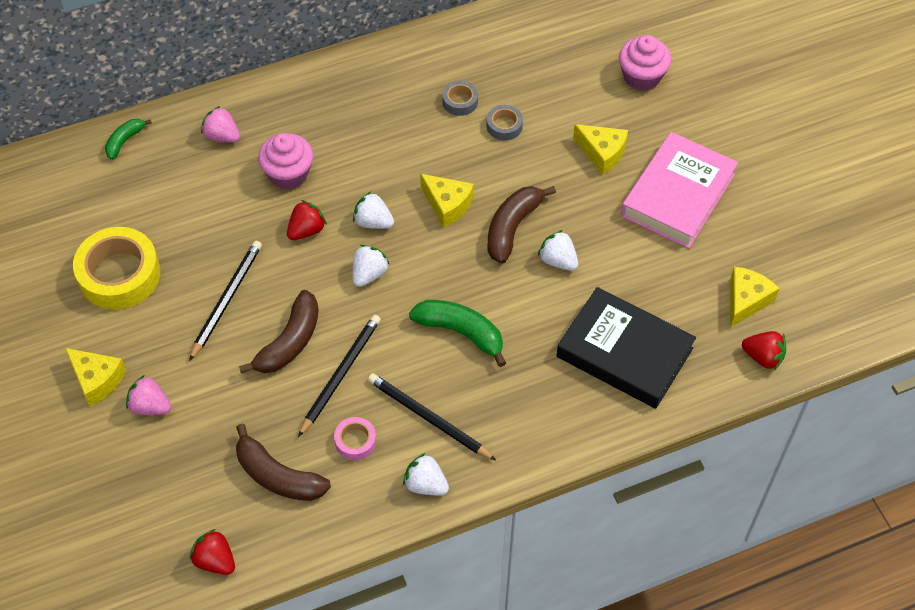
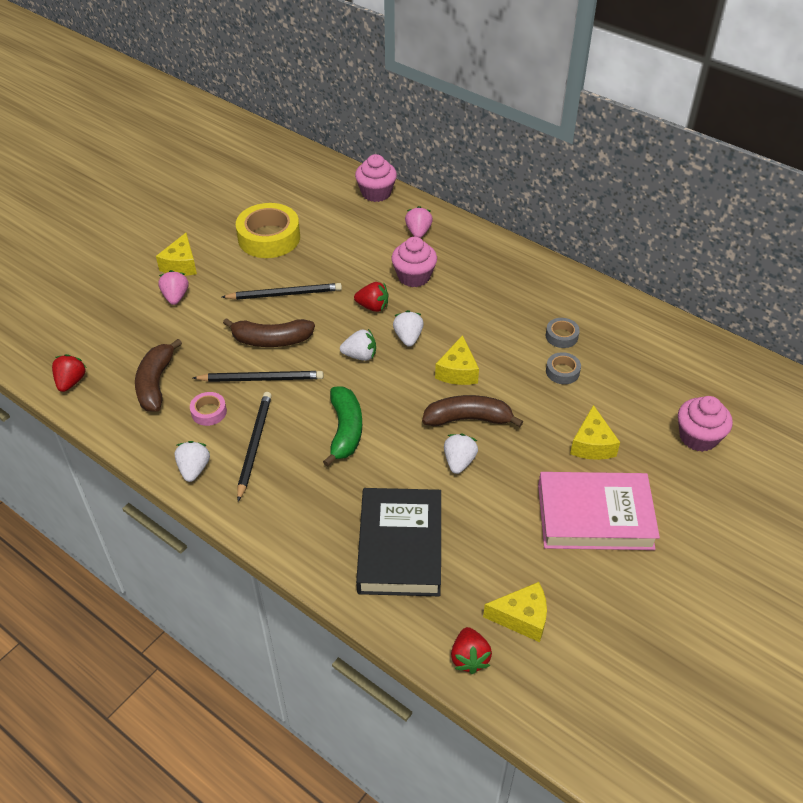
camera: 60 degrees right, 10 degrees down
(125, 141) = (376, 193): green banana -> pink cupcake

